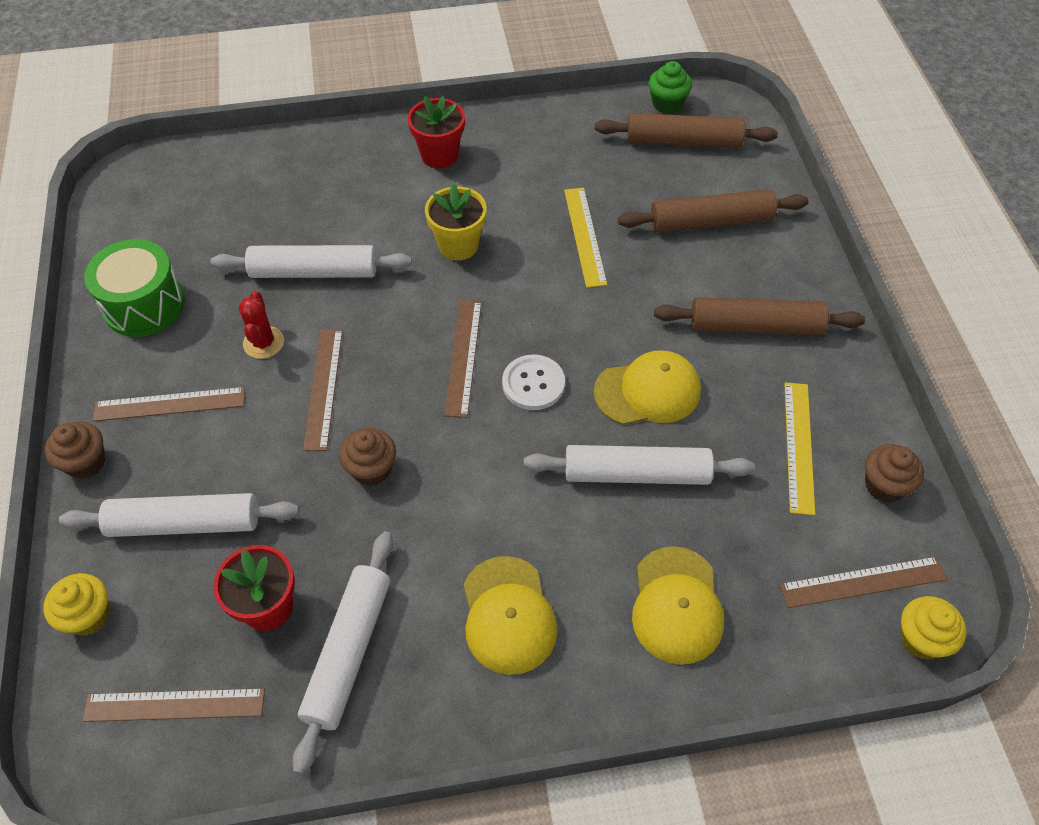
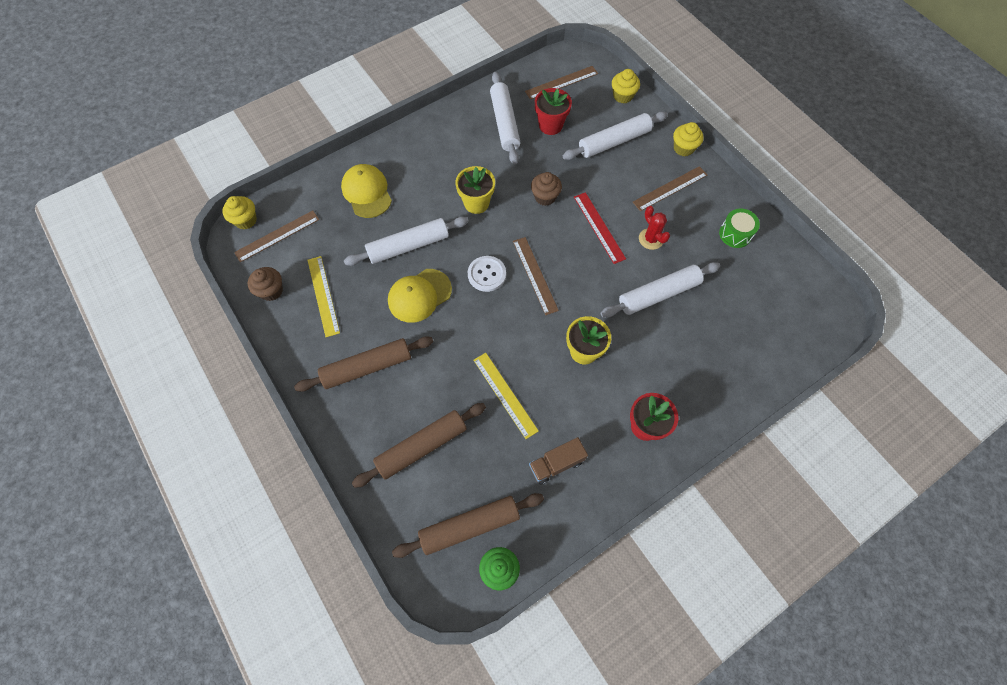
camera: 155 degrees right, 10 degrees up
(85, 462) = (683, 148): brown cupcake -> yellow cupcake
(144, 305) = (735, 234): green drum -> green drum, size x0.63
(323, 388) = (599, 227): brown ruler -> red ruler
(490, 504) = (476, 203): none -> yellow flower pot
(508, 615) = (443, 160): yellow cap -> none
(561, 157) = (556, 464): none -> brown truck

